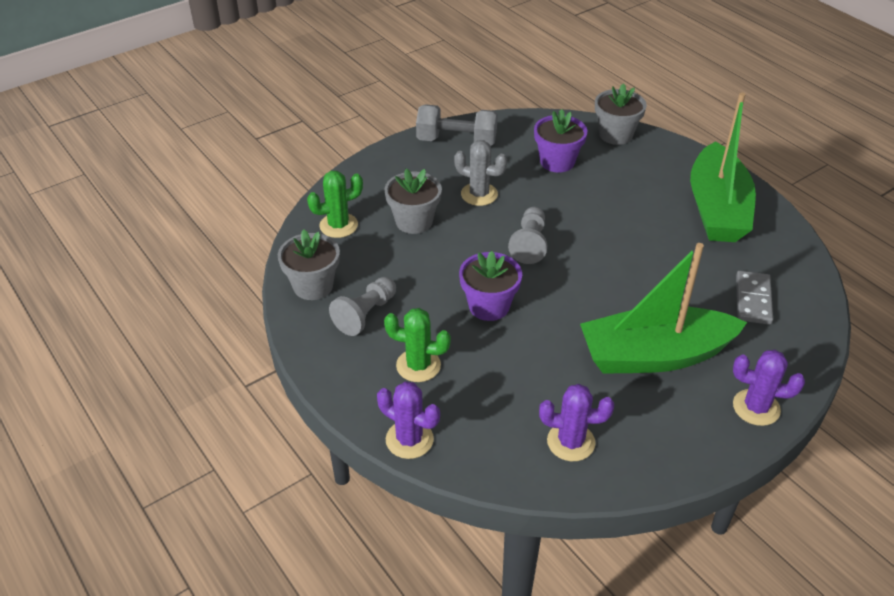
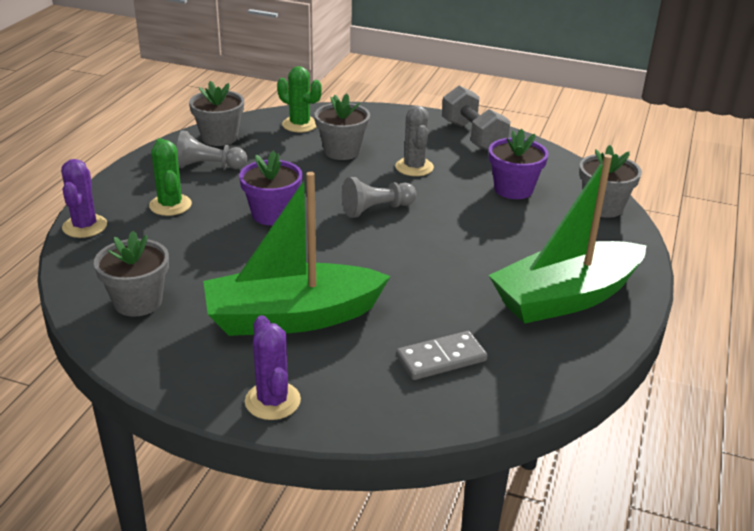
camera: 55 degrees right, 10 degrees down
(571, 442) = (138, 302): purple cactus -> grey flower pot
(654, 355) = (292, 317): green boat -> green boat turned 60 degrees counterclockwise

